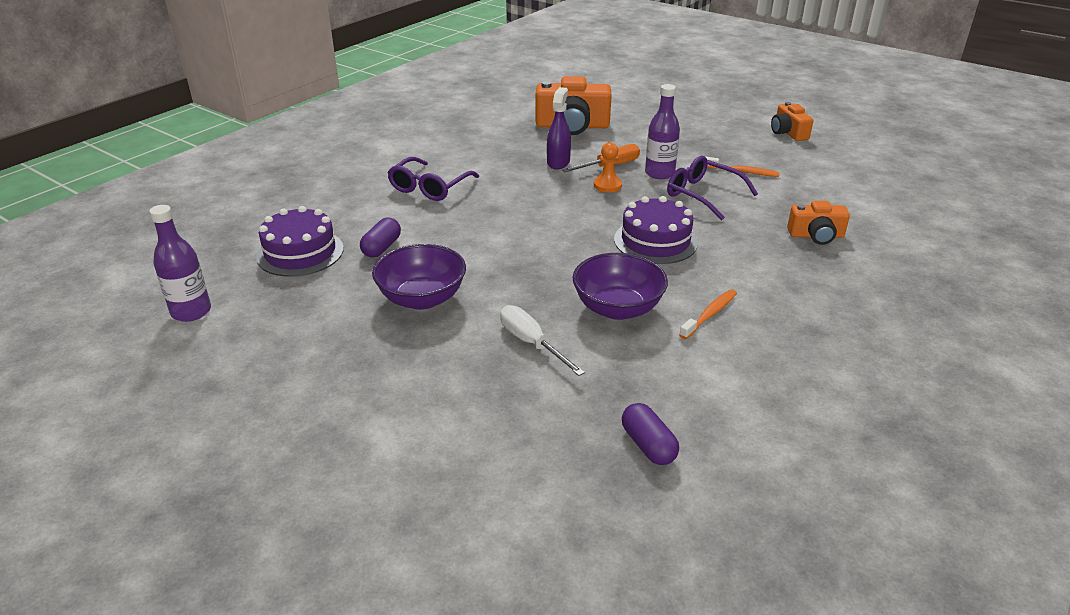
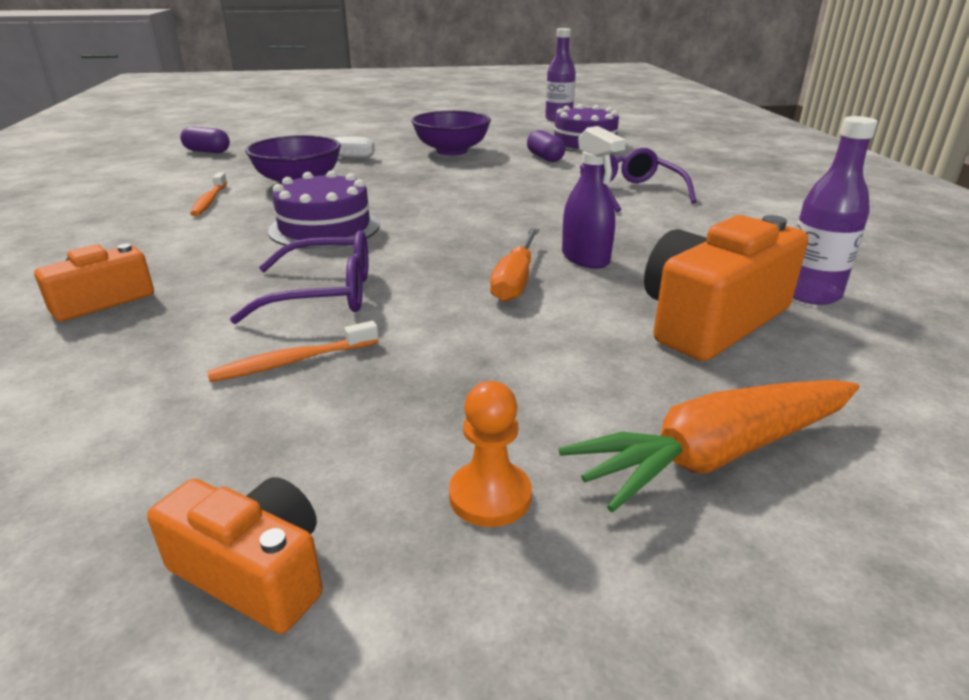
camera: 135 degrees right, 5 degrees down
(607, 185) = (470, 257): orange pawn -> orange pawn (490, 496)
(650, 108) = (716, 455): none -> orange carrot
(659, 173) = (430, 299): purple bottle -> purple bottle (810, 294)

